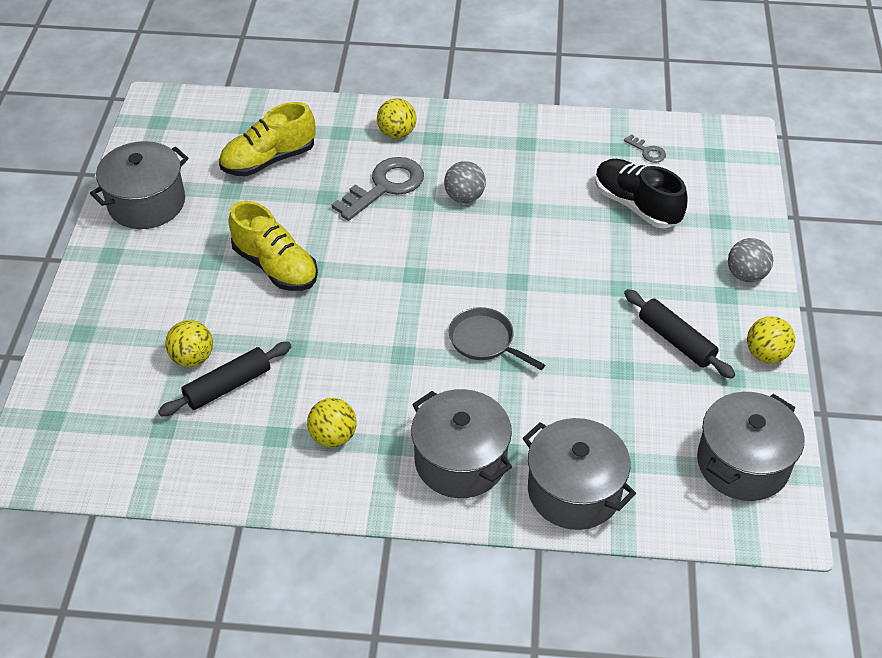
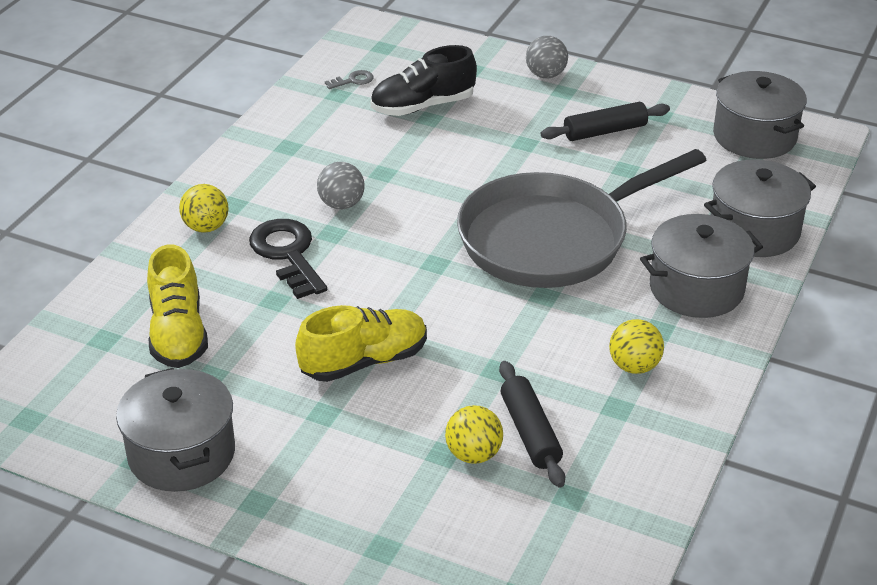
camera: 70 degrees left, 10 degrees down
(385, 186) = (287, 254): grey key -> black key
(485, 341) = (552, 238): grey pan -> grey pan, size x2.42
(766, 354) = (642, 92): yellow ball -> none

